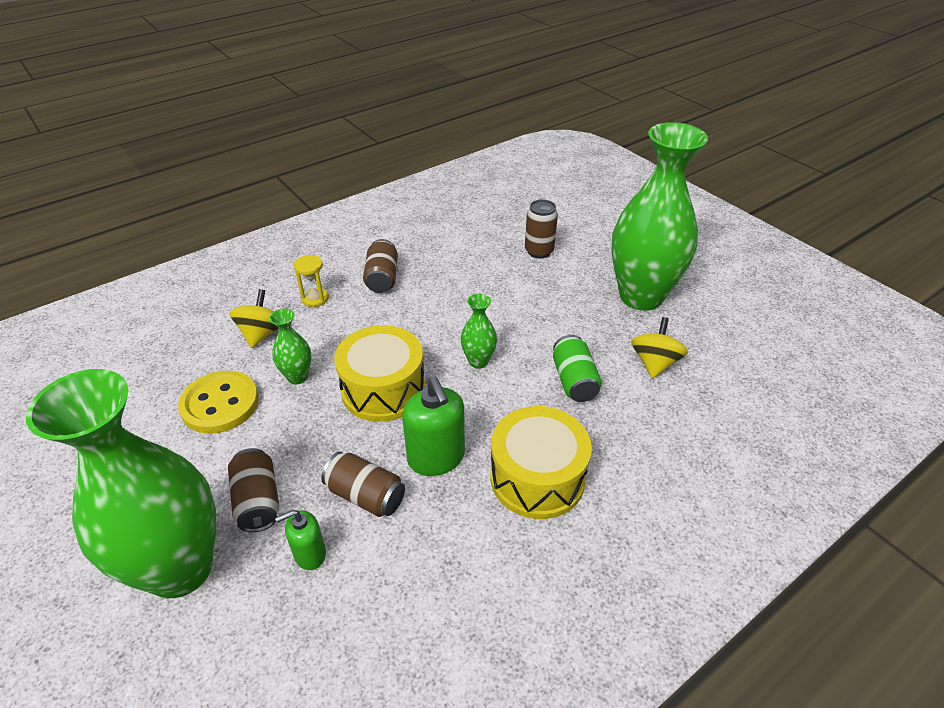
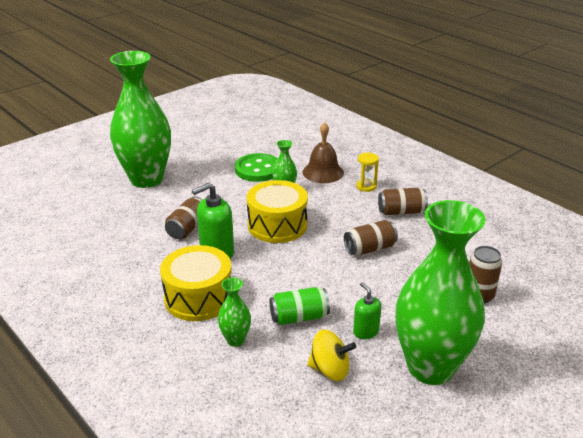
camera: 85 degrees right, 10 degrees down
(220, 404) = (258, 169): yellow button -> green button
(258, 501) = (186, 193): brown can -> brown can (370, 248)
(261, 334) = (323, 172): yellow spinning top -> brown bell
(309, 554) = (149, 215): green soap dispenser -> green soap dispenser (365, 331)
(478, 361) = (313, 265): green vase -> green vase (235, 340)

